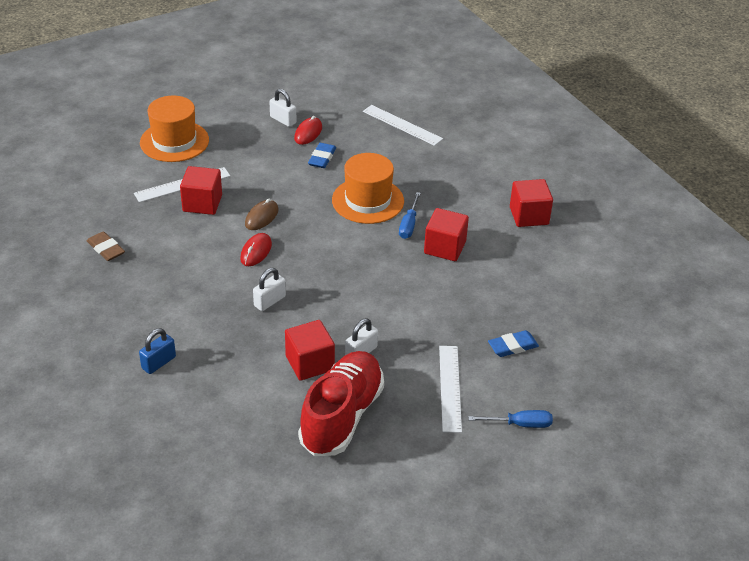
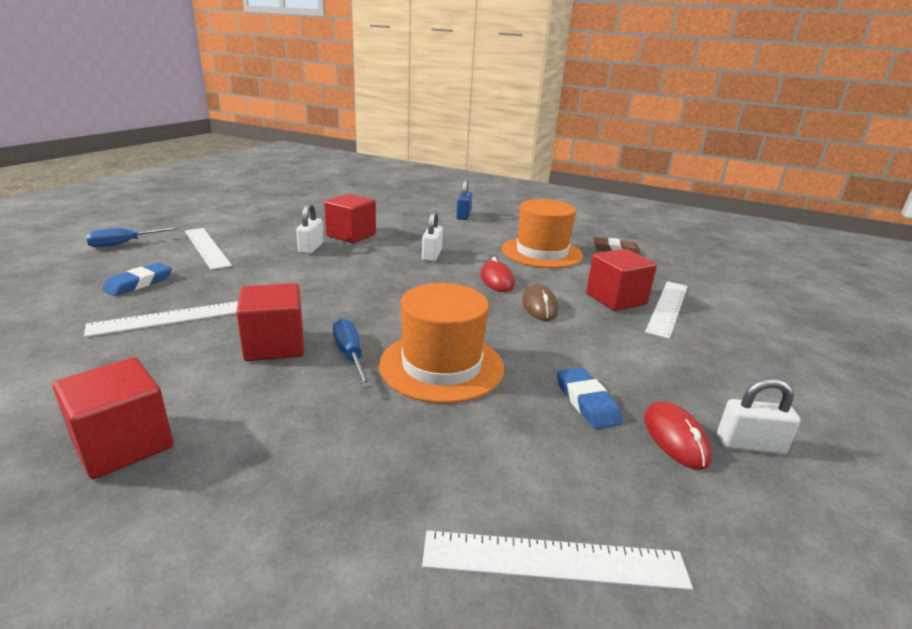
camera: 145 degrees right, 15 degrees down
(174, 141) = (778, 346): orange hat -> orange hat (541, 252)
(342, 416) = (297, 221): red shoe -> none
(494, 295) = (174, 317): none -> white ruler

